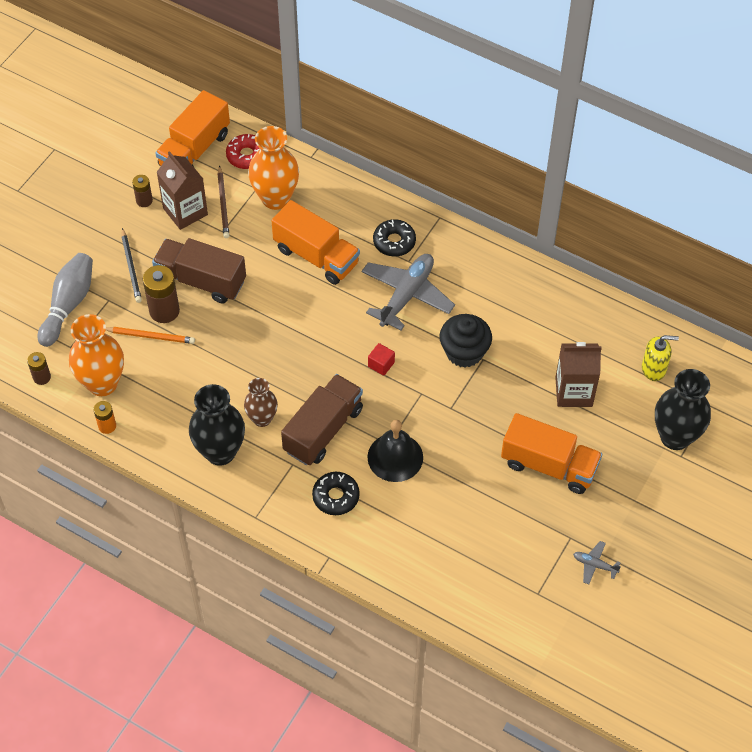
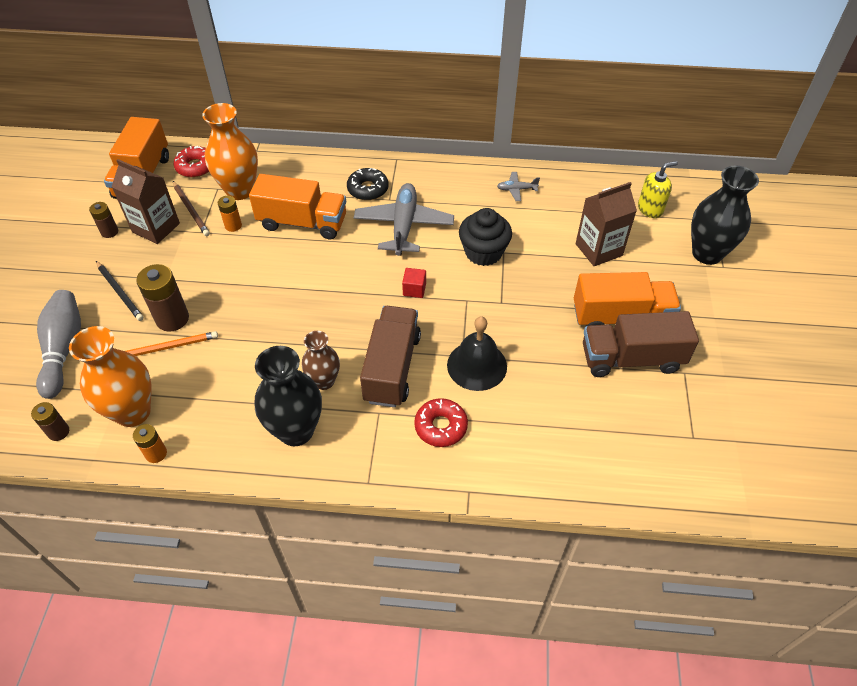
camera: 25 degrees left, 5 degrees down
(201, 281) = (199, 280): brown truck -> brown truck (631, 359)
(253, 235) = (233, 226): none -> orange battery
(336, 496) = (441, 426): black donut -> red donut
(594, 565) = (723, 388): grey plane -> grey plane (516, 189)

